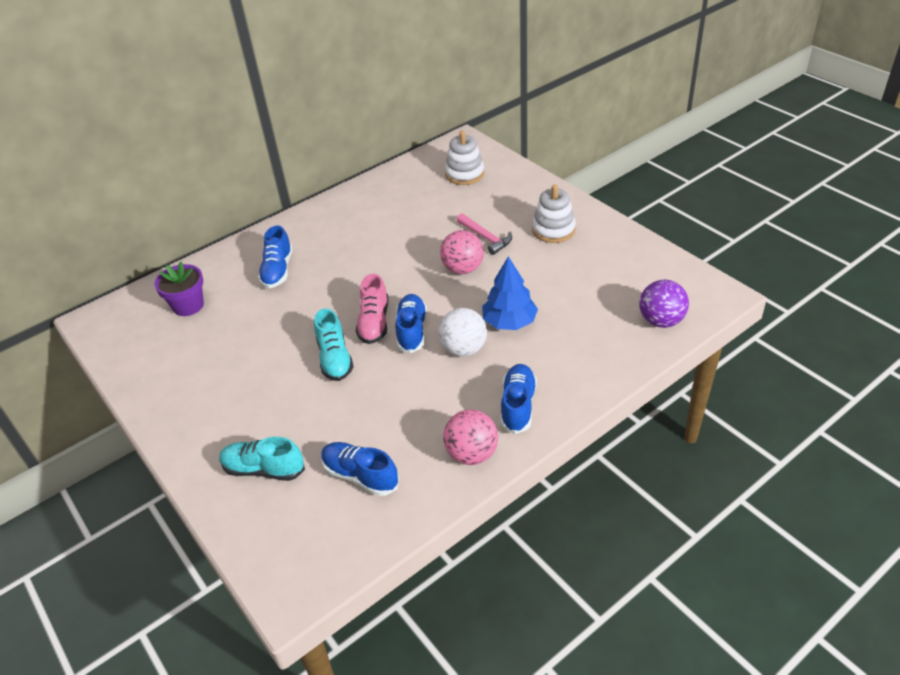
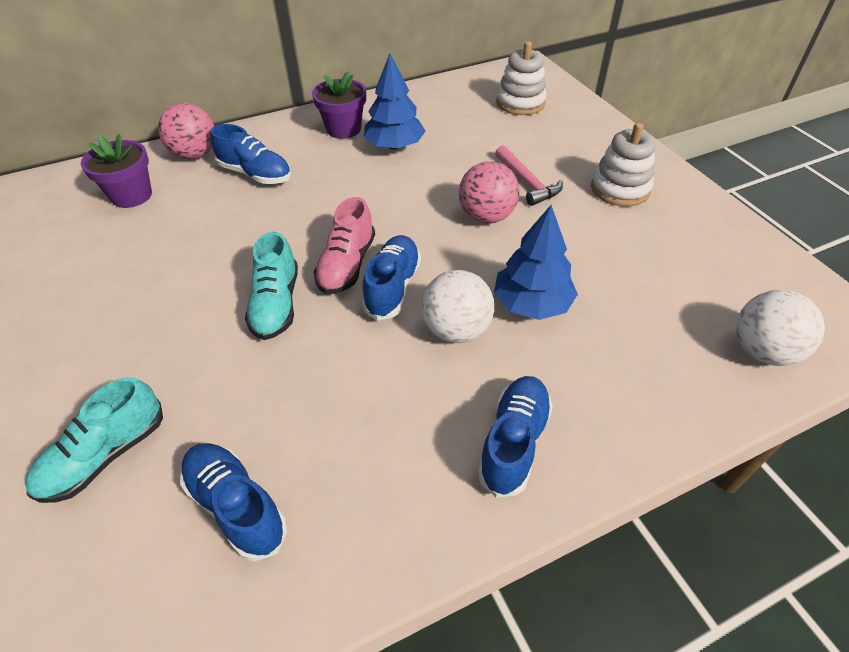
camera: 10 degrees right, 5 degrees up
(264, 469) = (105, 456): turquoise shoe -> turquoise shoe turned 75 degrees counterclockwise
(278, 270) = (255, 174): blue shoe -> blue shoe turned 75 degrees counterclockwise
(332, 221) = (343, 129): none -> purple flower pot
(377, 228) = (394, 146): none -> blue tree
(472, 454) = (419, 512): pink ball -> pink ball (195, 154)
(661, 321) = (762, 351): purple ball -> white ball

